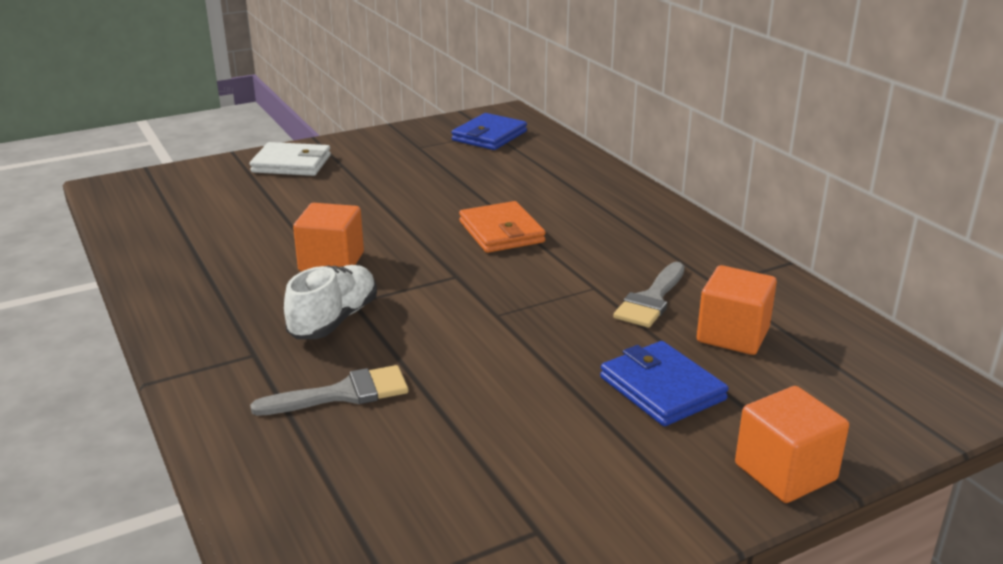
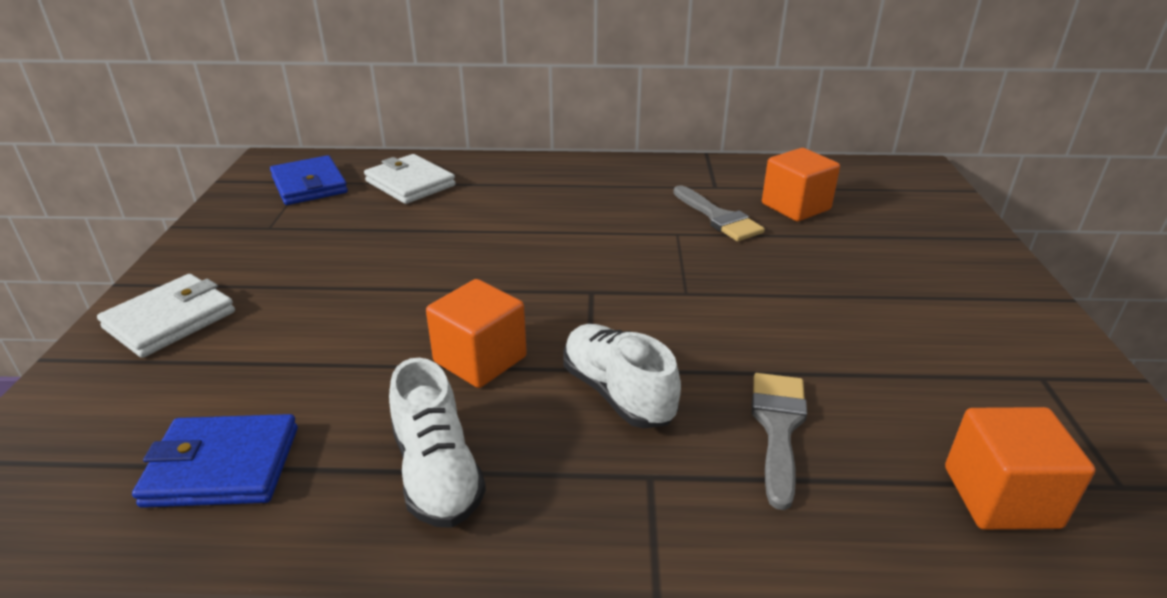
camera: 60 degrees left, 5 degrees up
(212, 284) = (437, 473): none -> white shoe
(501, 232) = (528, 242): orange wallet -> none
(537, 164) = (410, 183): none -> white wallet
(662, 388) = (856, 258): blue wallet -> blue wallet (222, 466)
(785, 472) = (985, 251): orange cube -> orange cube (1000, 497)

